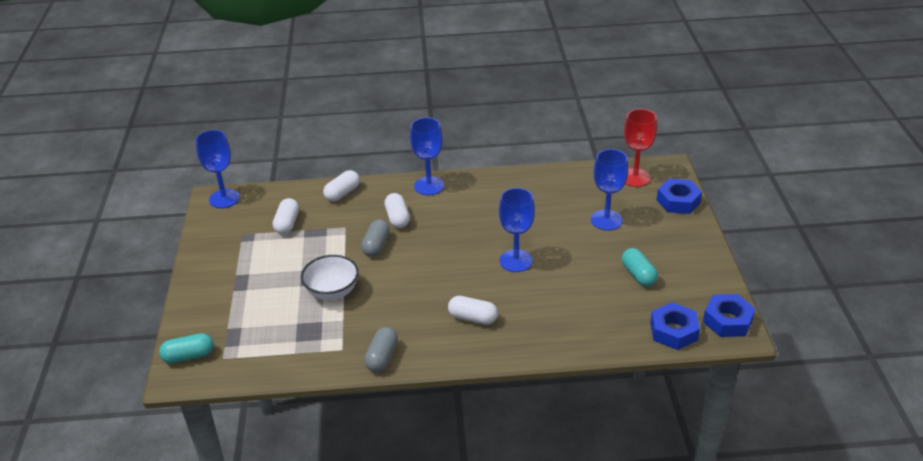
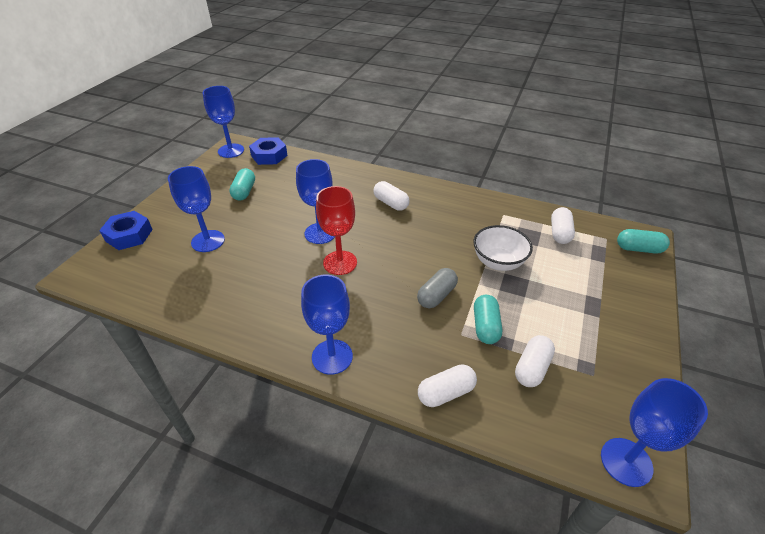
camera: 155 degrees left, 5 degrees up
(328, 237) = (485, 326): none -> turquoise capsule
(382, 357) = (474, 200): grey capsule -> none
(397, 218) = (396, 322): white capsule -> white capsule (559, 233)
(635, 177) = (123, 274): red goblet -> red goblet (340, 263)
(727, 321) = (231, 151): blue nut -> blue goblet

